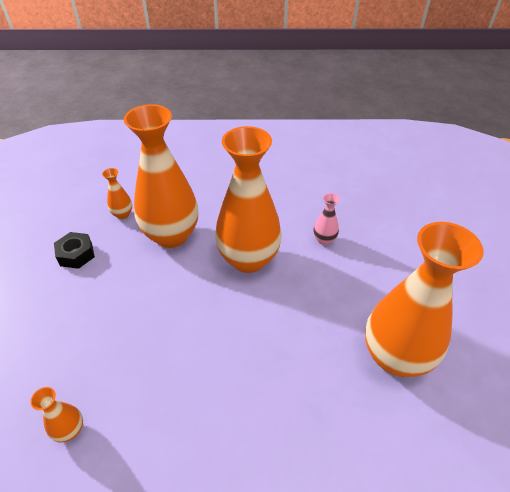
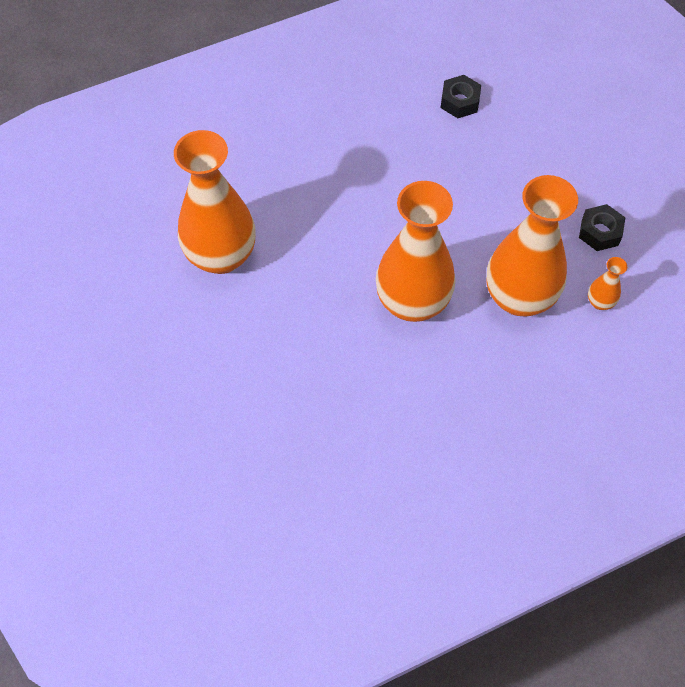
camera: 155 degrees right, 15 degrees up
(70, 430) = (460, 101): orange vase -> black nut
(324, 240) = (339, 365): pink vase -> none

